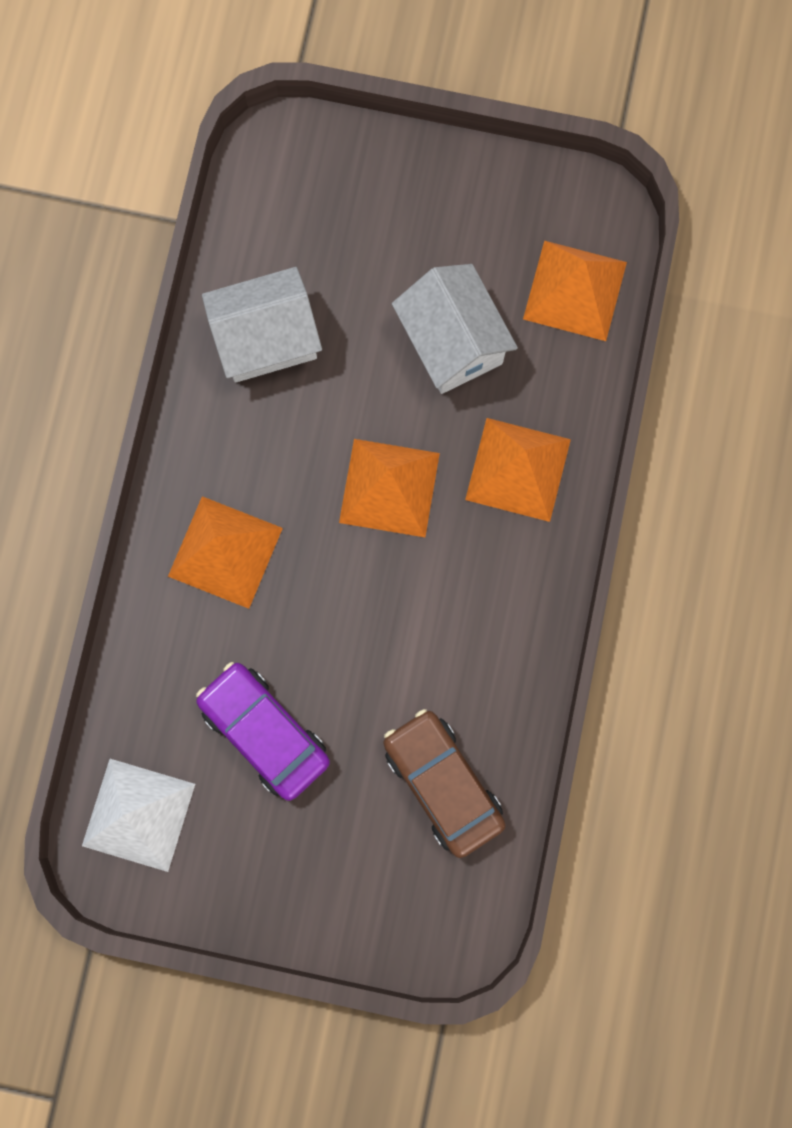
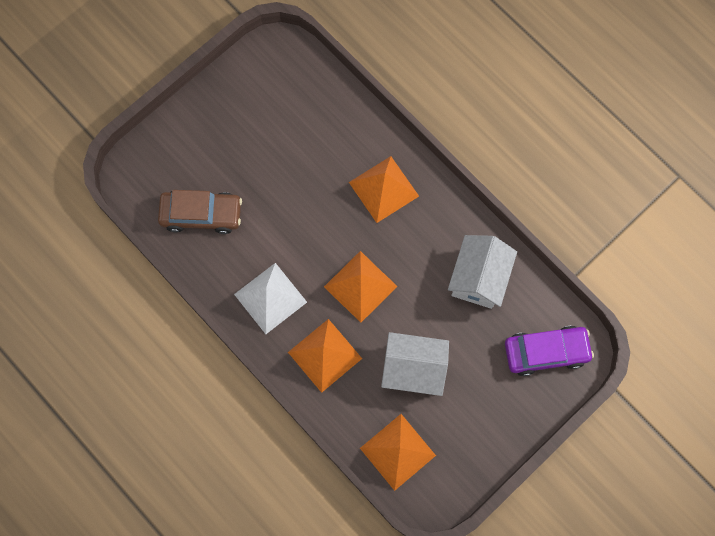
camera: 125 degrees right, 5 degrees down
(138, 815) = (289, 74): white pyramid -> white pyramid (270, 298)
(264, 732) = (285, 151): purple car -> purple car (546, 352)

